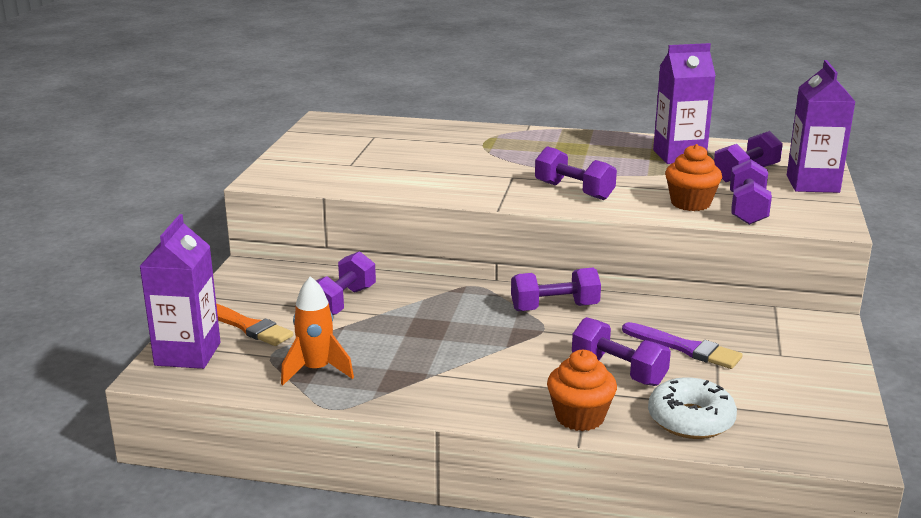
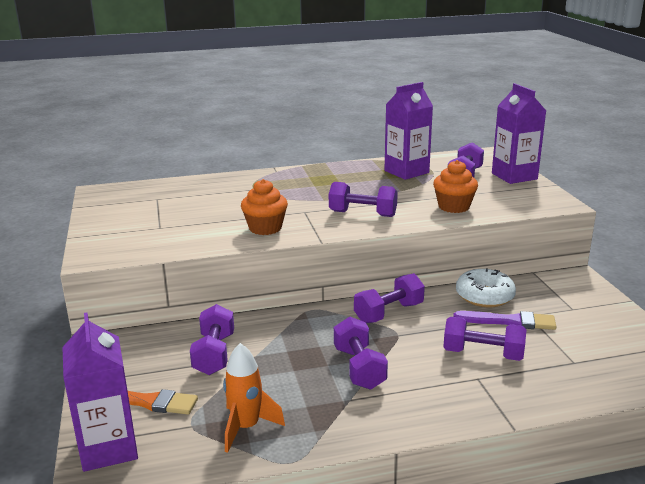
camera: 25 degrees left, 0 degrees up
(580, 417) = (493, 403): orange cupcake -> orange cupcake (265, 228)
(690, 420) = (569, 380): white donut -> white donut (484, 296)
(747, 210) = (496, 204): purple dumbbell -> purple dumbbell (359, 368)

